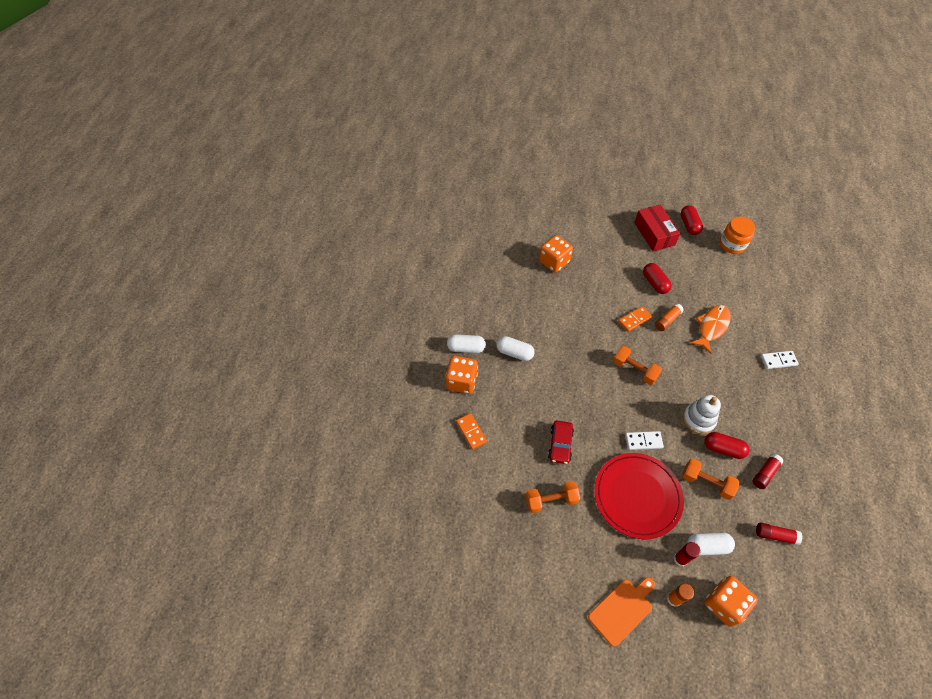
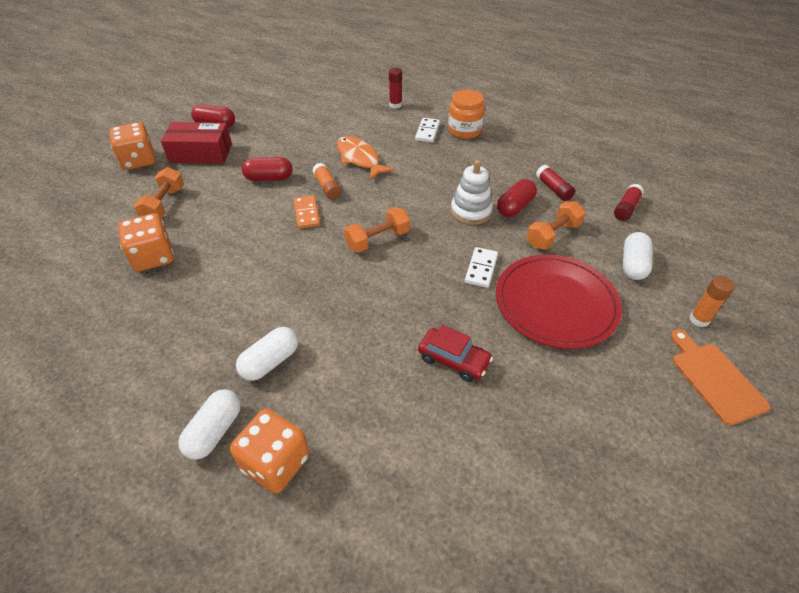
camera: 70 degrees left, 10 degrees down
(471, 431) = (381, 482): orange domino -> none
(551, 500) = (540, 405): orange dumbbell -> orange dumbbell (164, 205)
(680, 559) = (647, 294): red glue stick -> red glue stick (395, 105)
(724, 604) = (705, 277): orange dice -> orange dice (139, 161)
(732, 244) = (268, 107): orange jar -> orange jar (464, 131)

